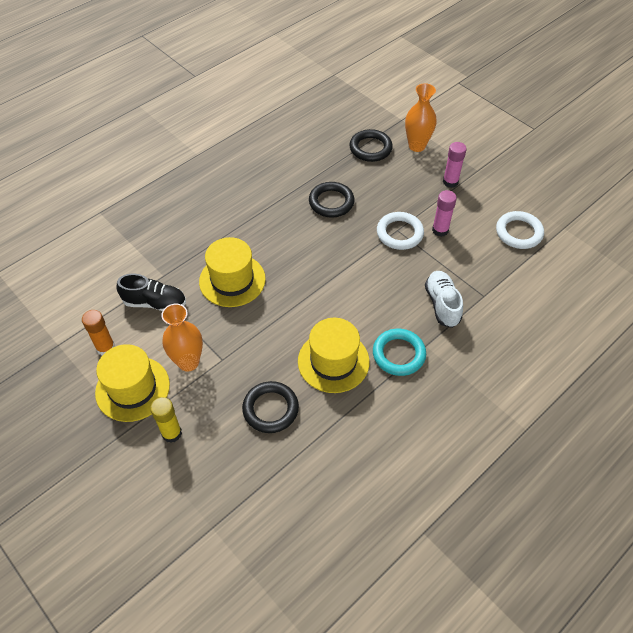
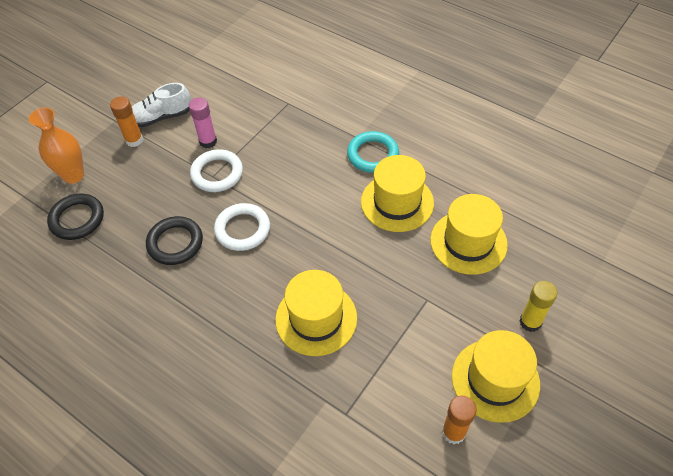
camera: 100 degrees left, 0 degrees up
(155, 303) = (371, 396): black shoe -> none
(188, 362) = (442, 332): orange vase -> none
(270, 409) = (468, 242): black ring -> yellow hat
(442, 304) = (305, 130): white shoe -> white shoe (161, 117)
(450, 182) = (134, 140): pink glue stick -> orange glue stick
(518, 232) = (203, 84): white ring -> white ring (242, 229)

